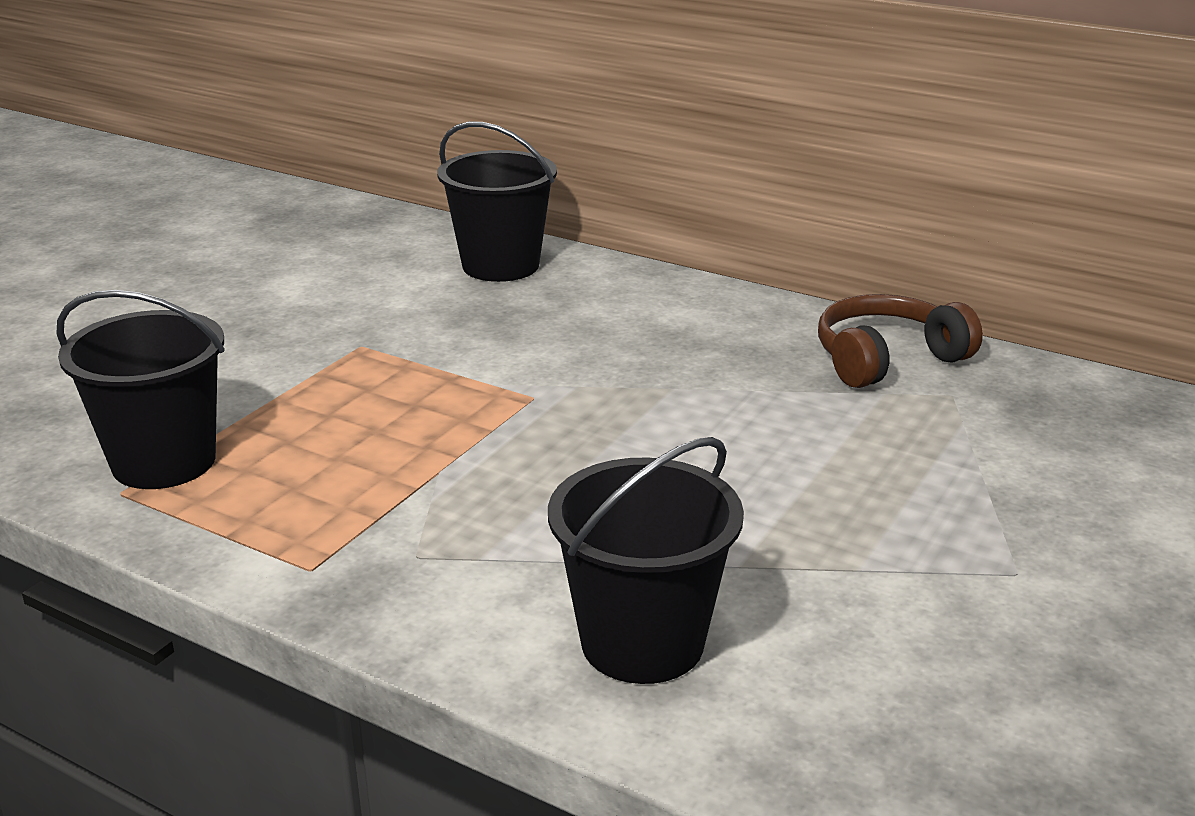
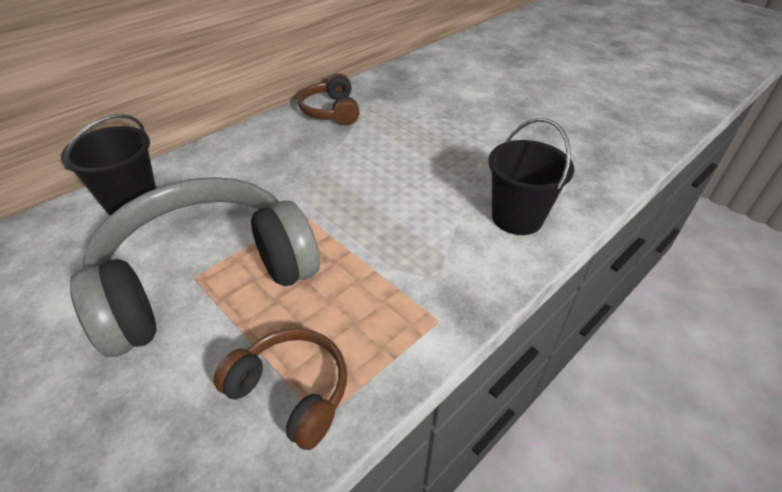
camera: 75 degrees left, 15 degrees up
(164, 462) = (291, 392): black bucket -> brown headphones
(362, 355) = (206, 277): none -> grey headphones

